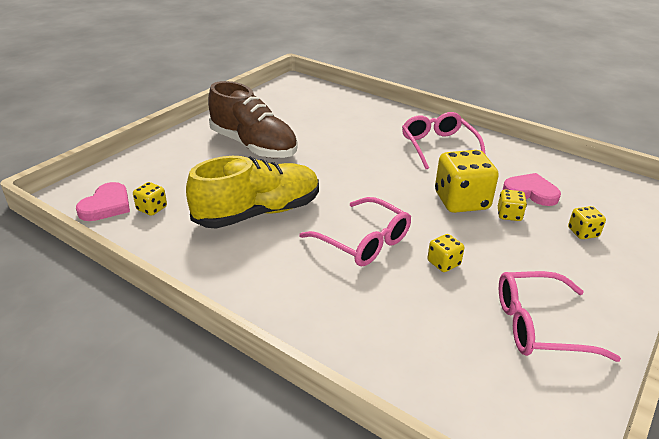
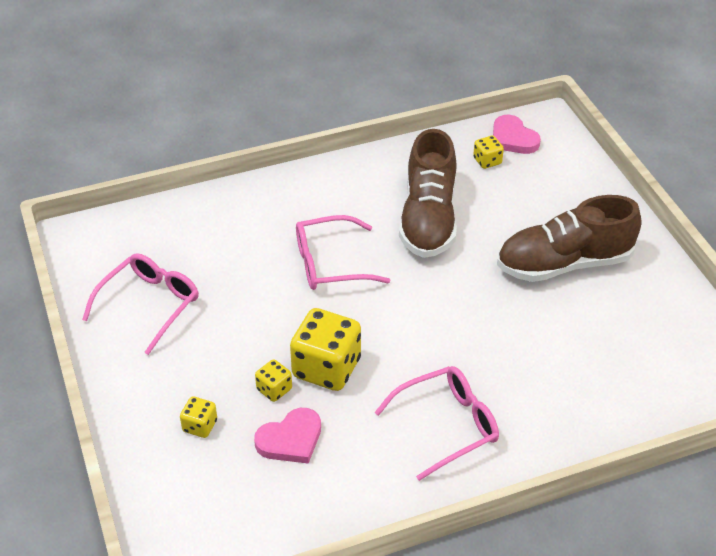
camera: 125 degrees right, 10 degrees up
(258, 213) = (428, 219): yellow shoe -> brown shoe
(438, 146) = (447, 425): pink glasses -> pink glasses turned 45 degrees counterclockwise
(443, 263) = (259, 296): yellow dice -> none

